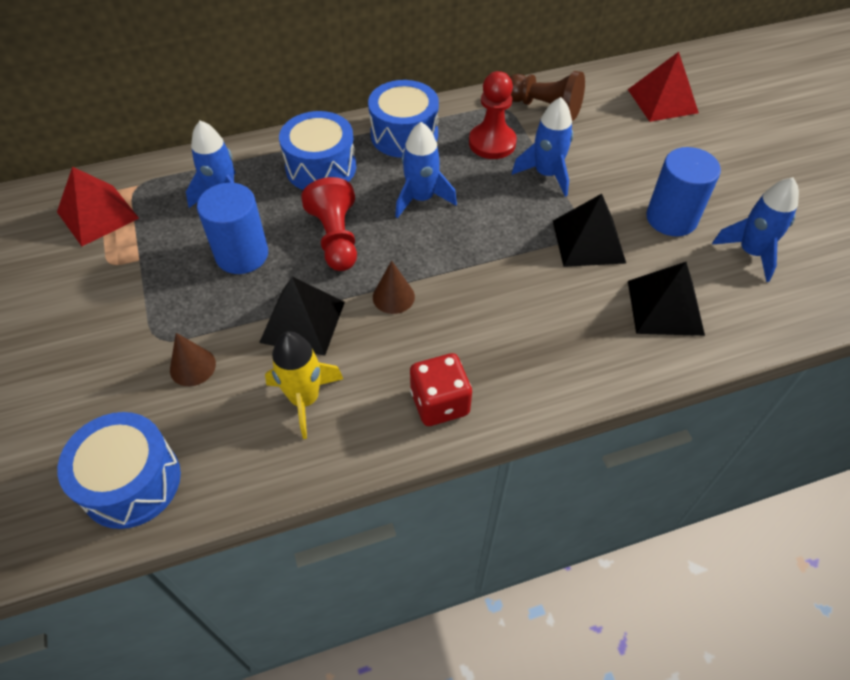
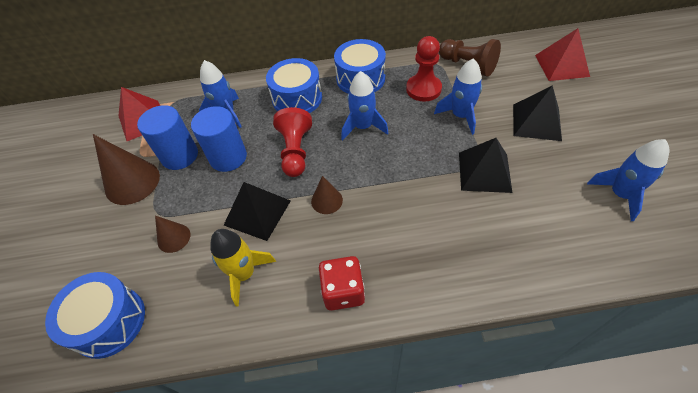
camera: 15 degrees right, 0 degrees up
(108, 301) = (132, 182): none -> brown cone
(665, 307) = (539, 233): black pyramid -> black pyramid (536, 122)
(671, 218) = (555, 159): blue cylinder -> blue cylinder (179, 156)

